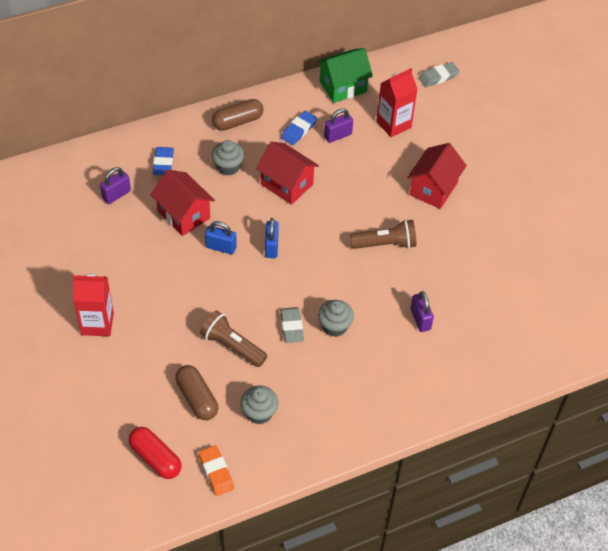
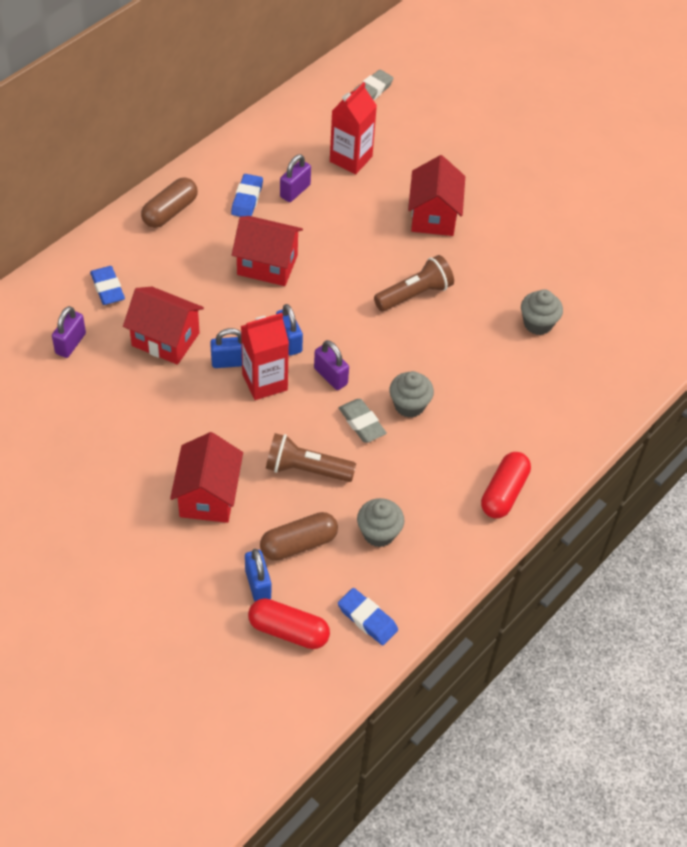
camera: 25 degrees left, 0 degrees up
(97, 323) = (131, 502): red carton -> red carton (264, 382)
(152, 339) = (208, 496): none -> red house
(152, 416) = (258, 585): none -> blue padlock
(197, 398) = (298, 544): brown capsule -> brown capsule turned 60 degrees counterclockwise
(216, 472) = (367, 619): orange eraser -> blue eraser
(228, 167) = (187, 267): grey cupcake -> grey cupcake (538, 323)
(343, 86) = (270, 134): green house -> none
(370, 418) = (504, 493): none -> red capsule
(420, 319) = (498, 364): purple padlock -> purple padlock (330, 376)

